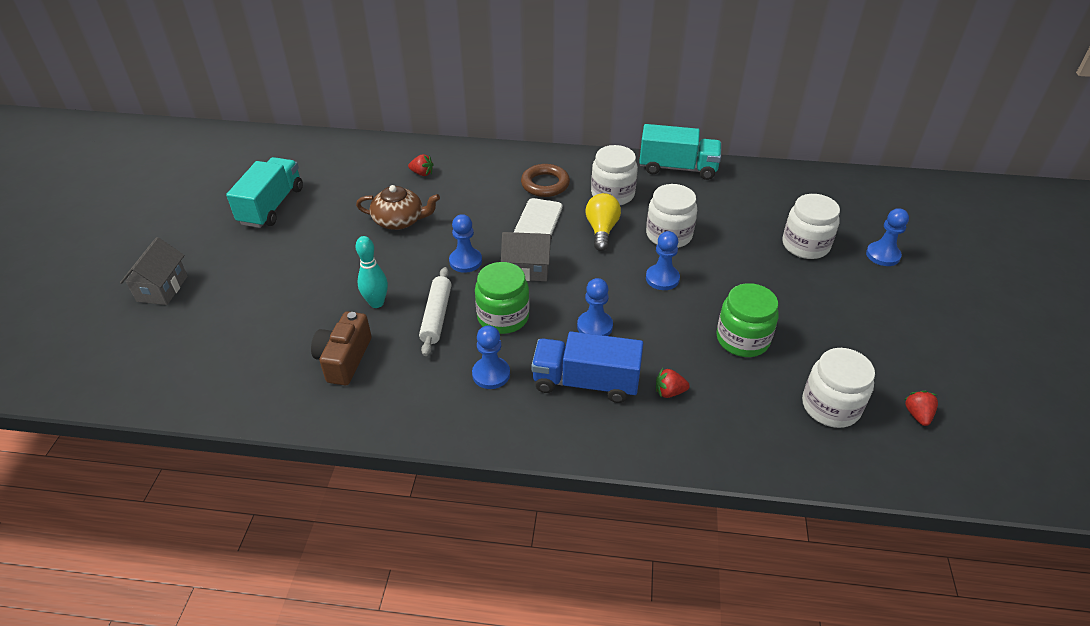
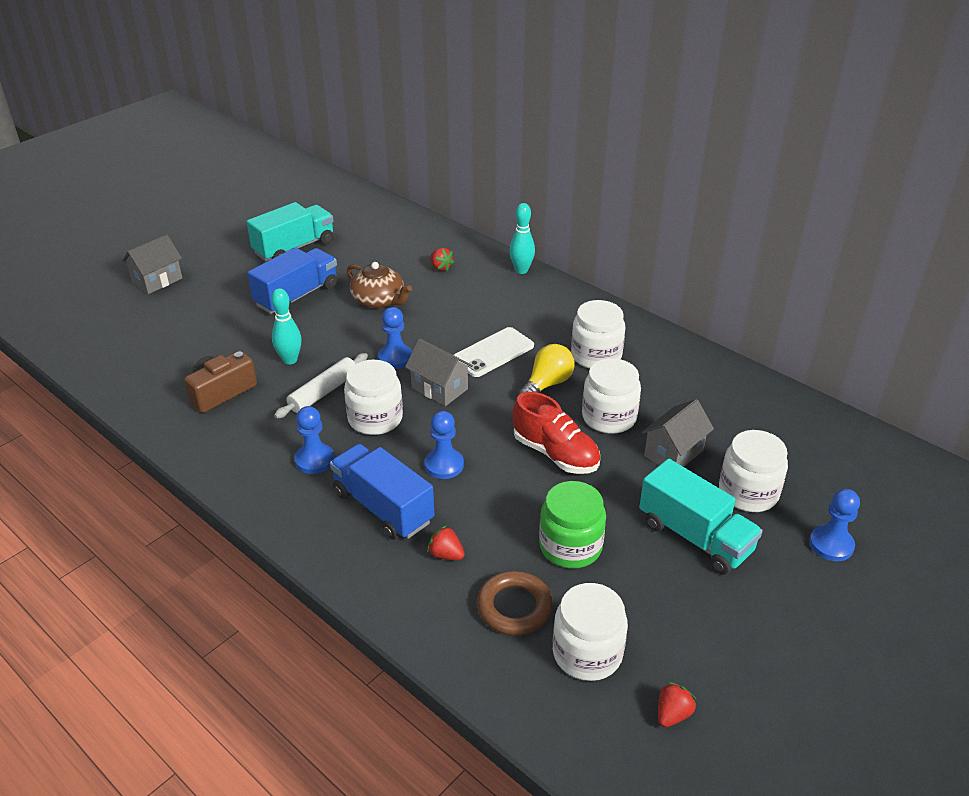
camera: 35 degrees right, 5 degrees down
(322, 246) = (297, 296): none -> blue truck
(489, 151) = (521, 270): none -> turquoise bowling pin
(503, 317) = (375, 419): green jar -> white jar
(545, 184) = (540, 320): brown ring -> brown ring (514, 607)
(662, 278) = (555, 454): blue pawn -> red shoe
(677, 168) = (694, 358): turquoise truck -> turquoise truck (695, 537)
(735, 240) = (673, 453): none -> grey house

